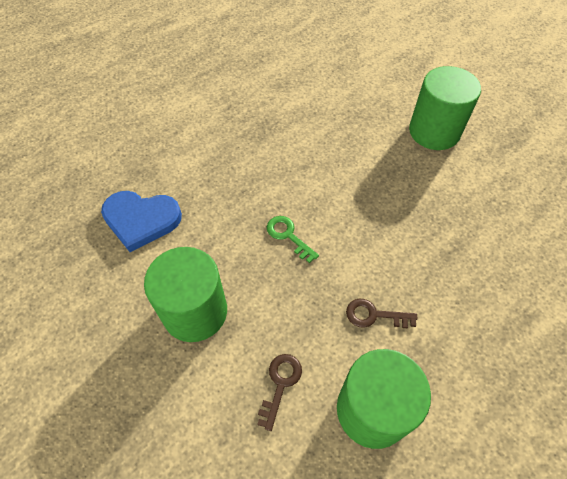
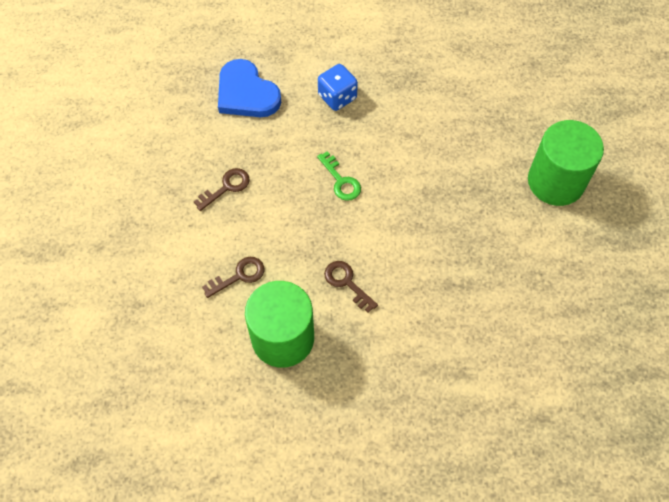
camera: 40 degrees right, 5 degrees up
(195, 311) = (226, 187): green cylinder -> brown key
(222, 174) = (337, 97): none -> blue dice
(288, 236) = (341, 181): green key -> green key turned 150 degrees clockwise

